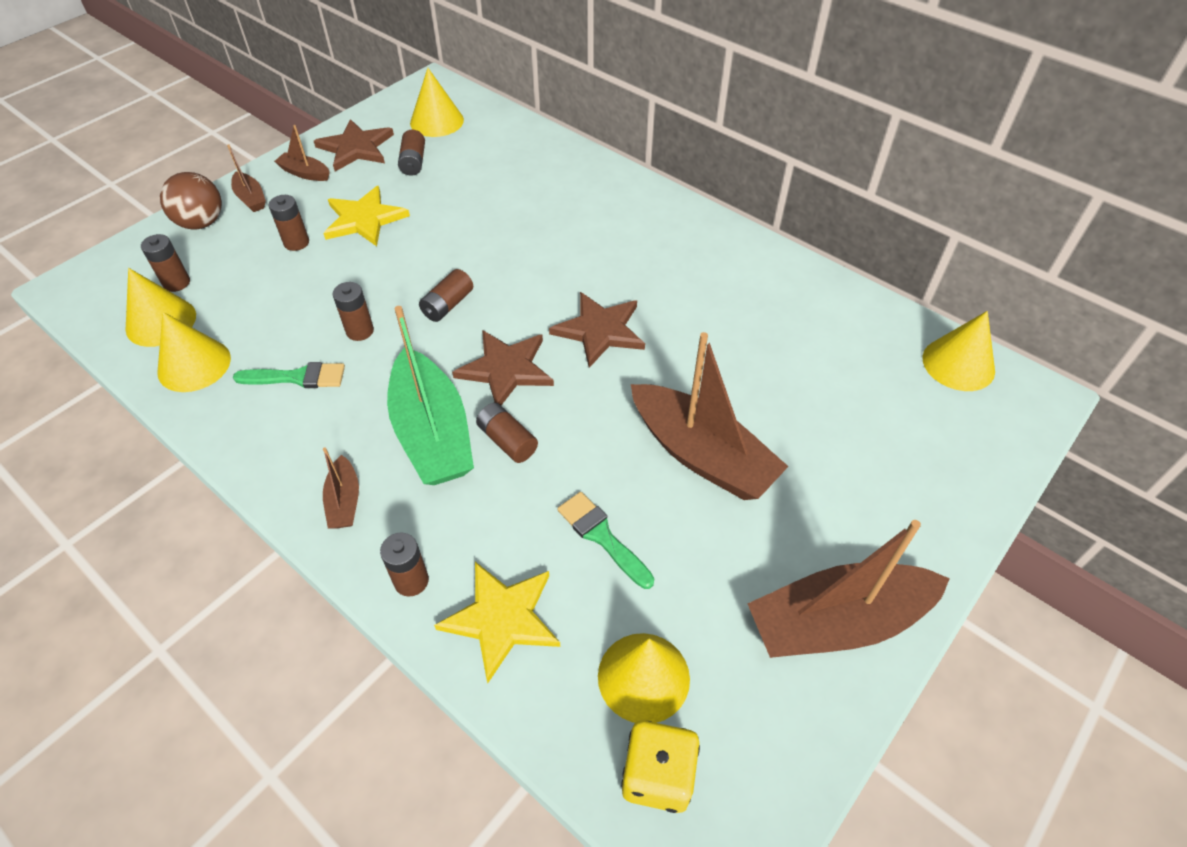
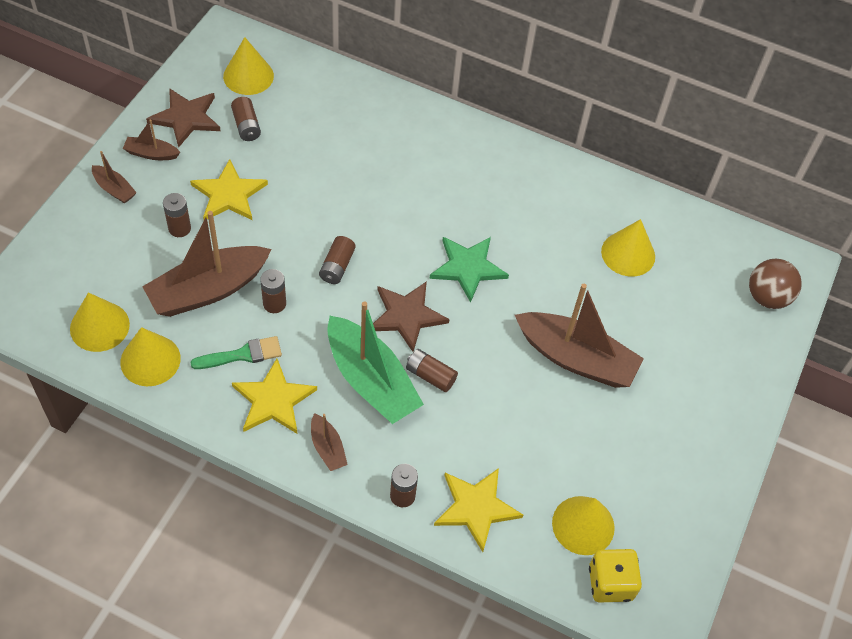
camera: 20 degrees left, 5 degrees up
(176, 283) = (93, 287): brown battery -> none
(201, 223) = (82, 223): brown ball -> brown ball (767, 297)
(307, 433) = (273, 400): none -> yellow star
(599, 330) = (468, 268): brown star -> green star
(602, 536) = (524, 435): green brush -> none
(837, 622) = (697, 461): brown boat -> brown boat (208, 290)
(958, 364) = (741, 248): yellow cone -> yellow cone (628, 254)

